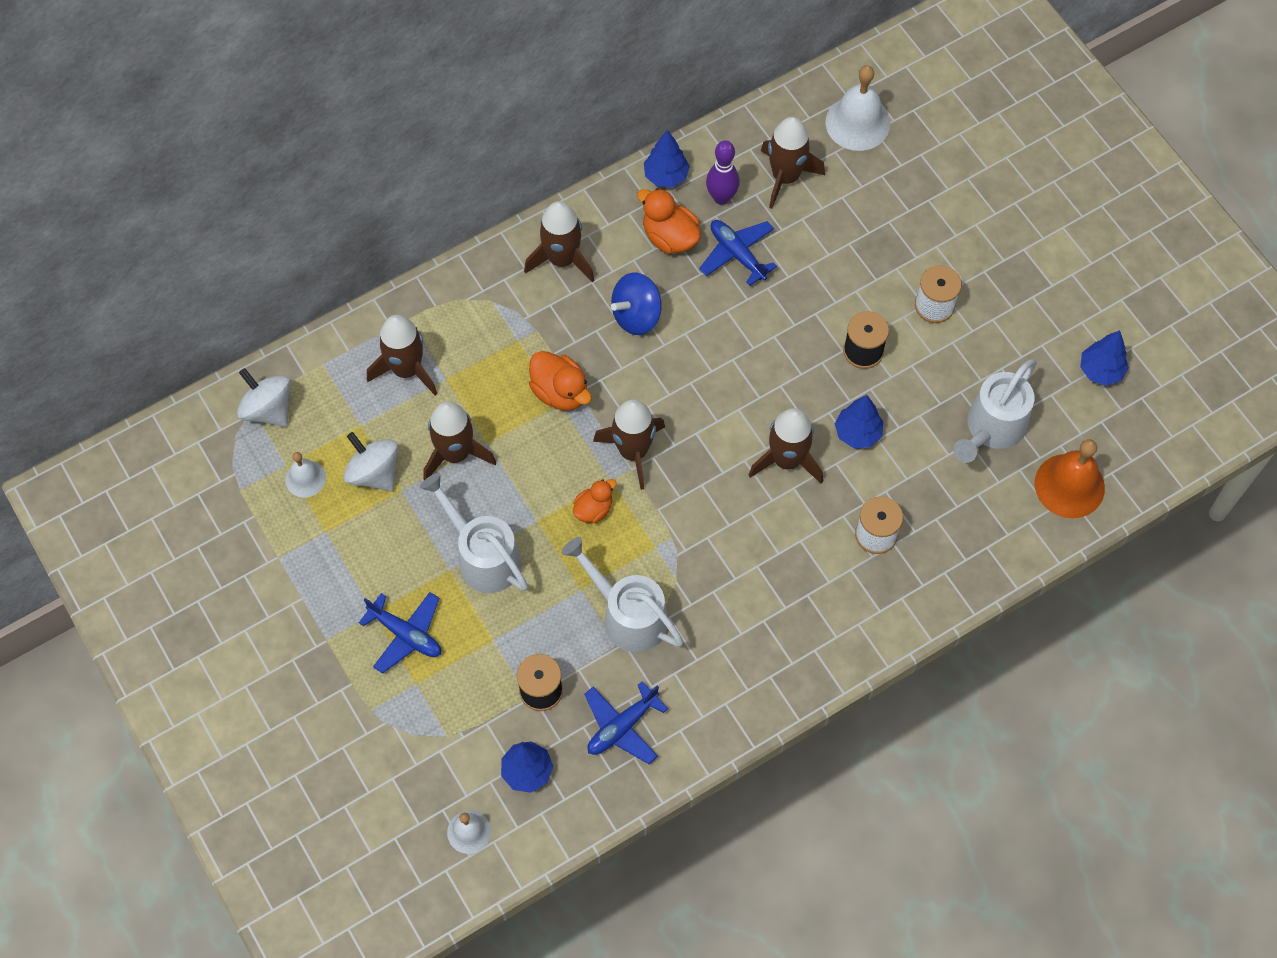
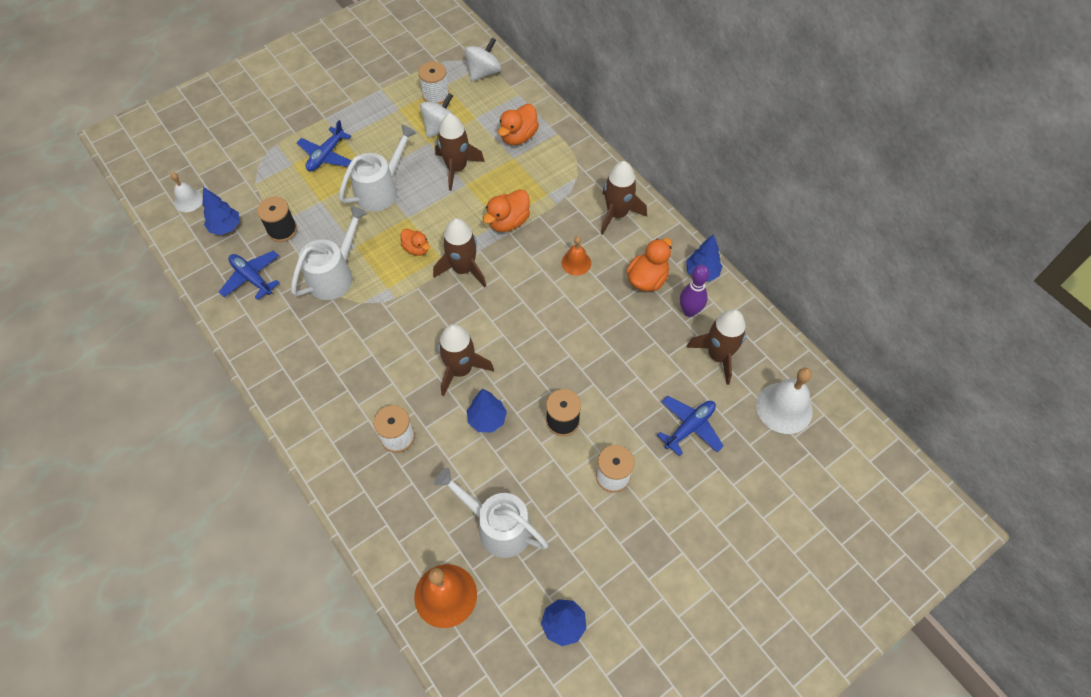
camera: 85 degrees right, 5 degrees down
(305, 478) = (435, 95): white bell -> white spool
(407, 369) = (518, 136): brown rocket -> orange duck
(636, 315) = (576, 263): blue spinning top -> orange bell
(737, 254) = (639, 325): blue plane -> blue plane (689, 427)

